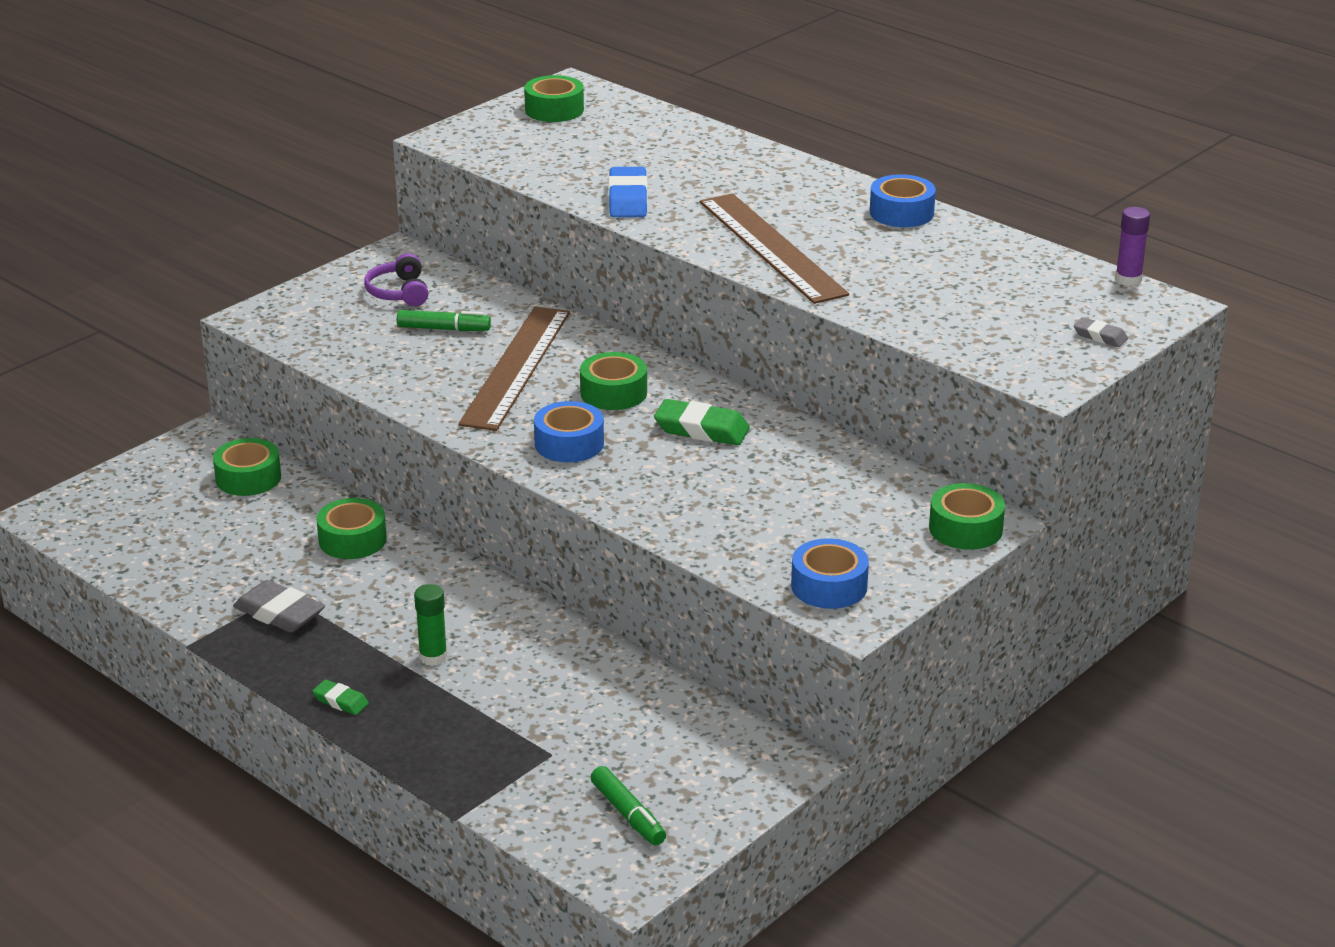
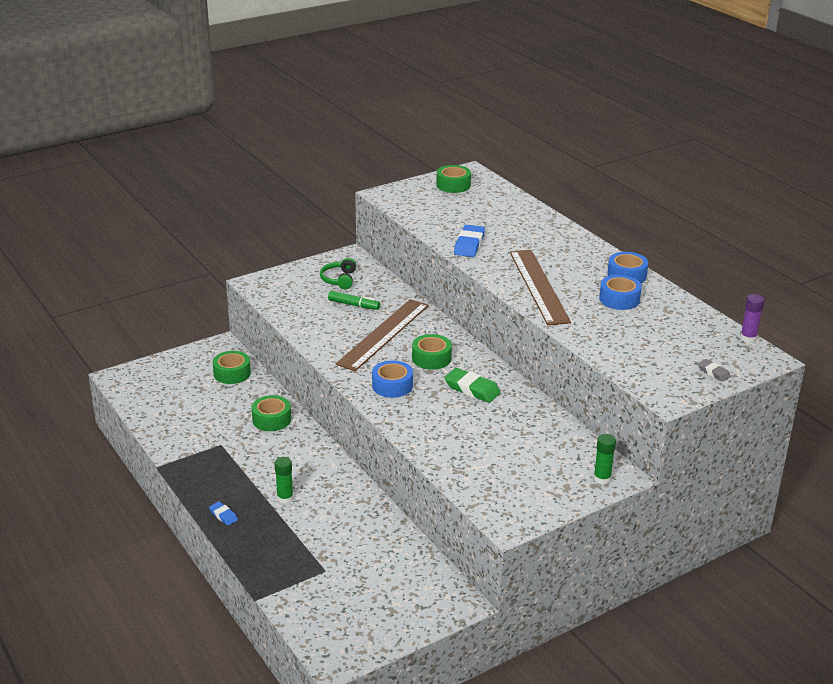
camera: 15 degrees right, 0 degrees up
(279, 613) = (213, 456): grey eraser -> none
(341, 701) = (223, 515): green eraser -> blue eraser
(398, 292) = (339, 279): purple headphones -> green headphones
(628, 814) = (352, 617): green marker -> none
(829, 586) = (503, 501): blue tape -> blue tape (619, 299)
(965, 529) = (602, 478): green tape -> green glue stick

